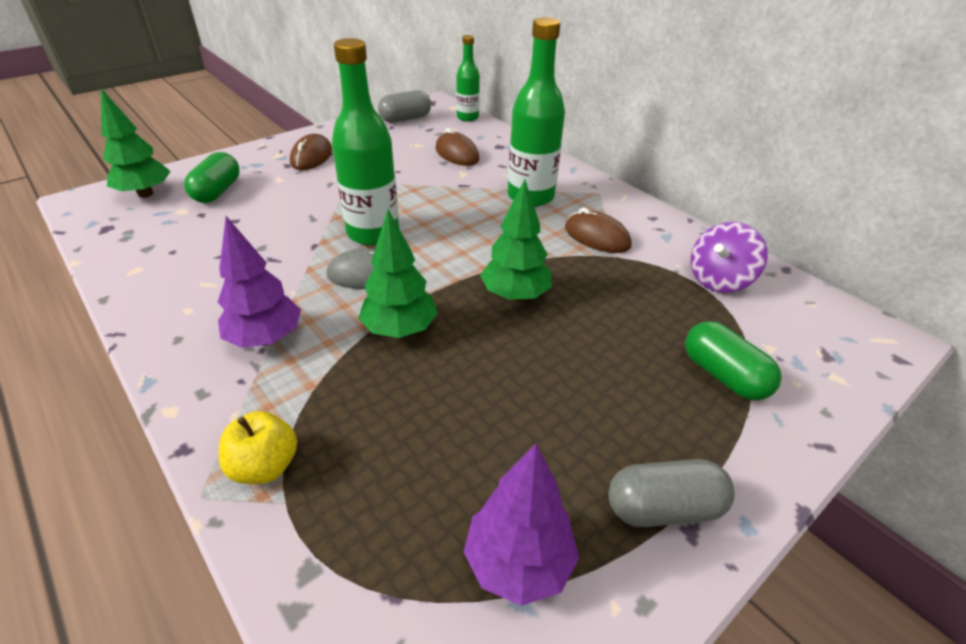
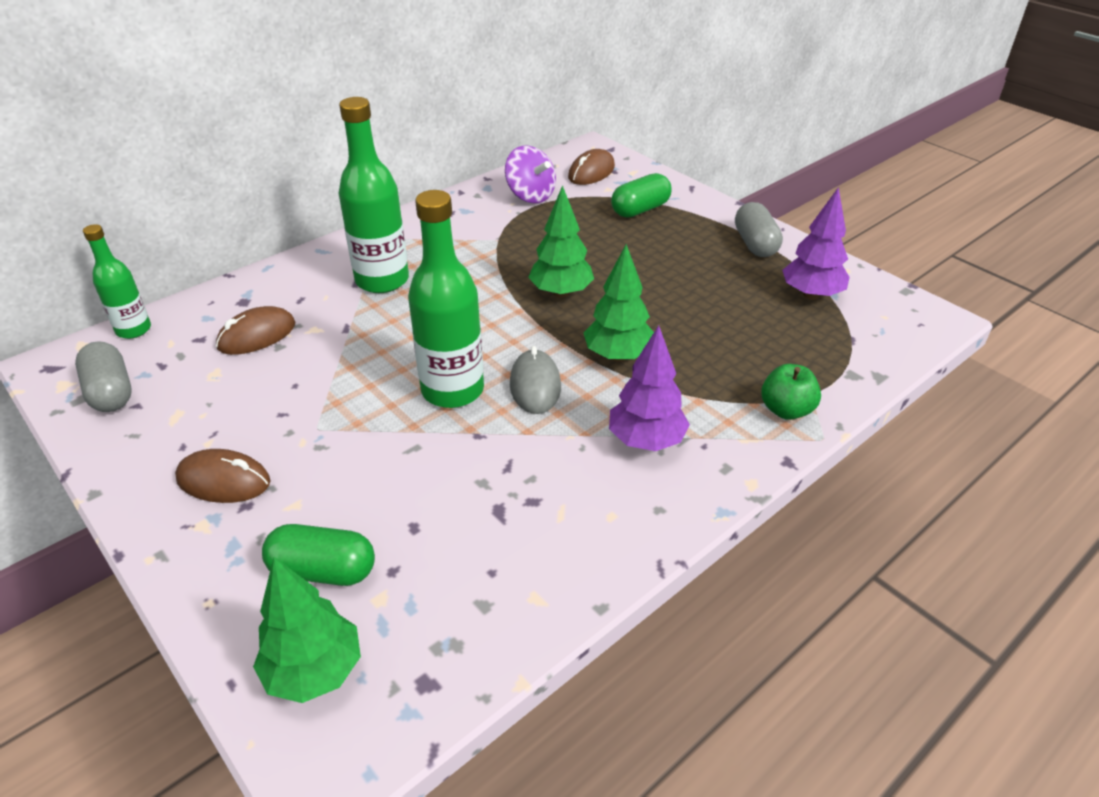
camera: 90 degrees left, 0 degrees up
(265, 466) = (786, 410): yellow apple -> green apple
(597, 237) = (466, 245): brown mouse -> brown mouse (591, 172)

